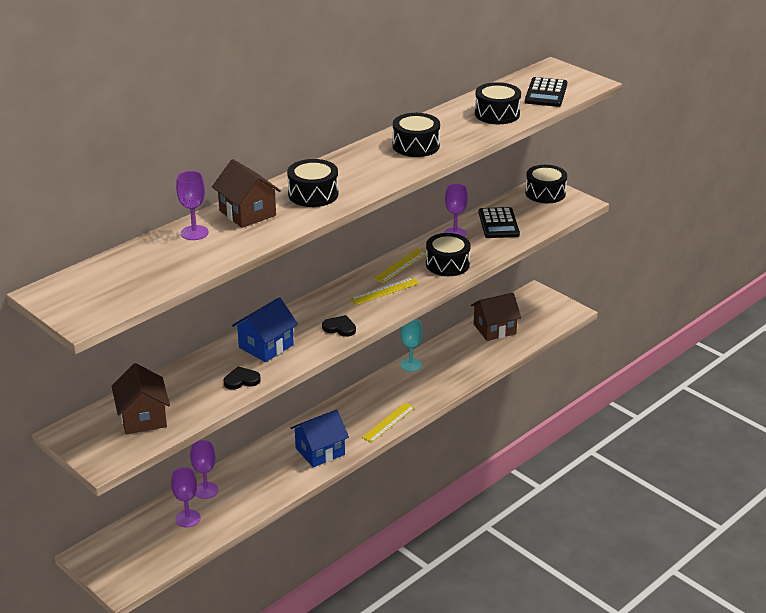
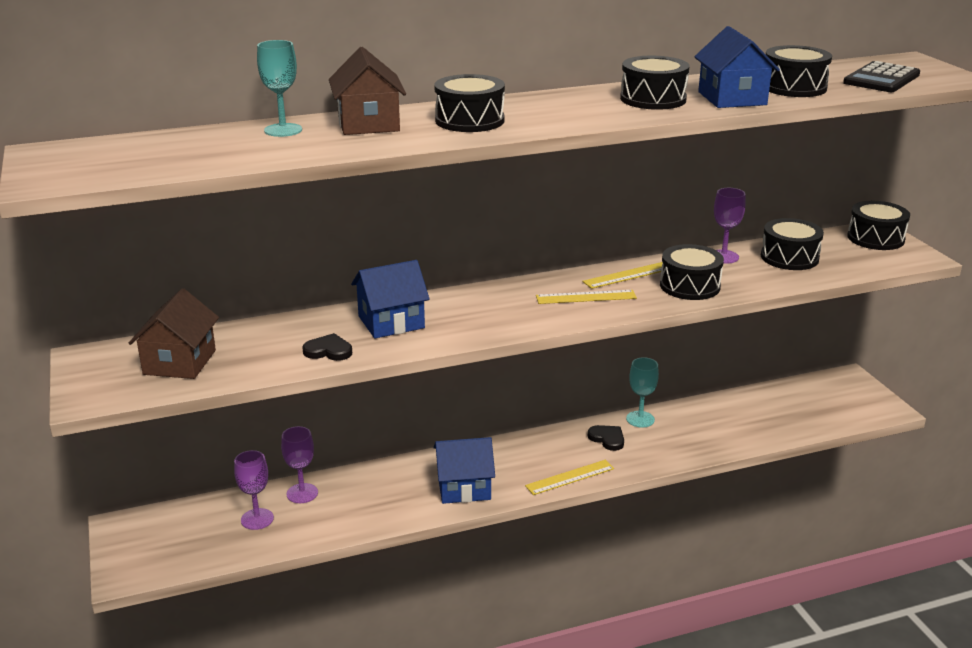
camera: 25 degrees right, 5 degrees down
(194, 233) = (283, 130): purple goblet -> turquoise goblet
(340, 328) = (497, 323): black heart -> black heart (607, 439)
(465, 134) = (732, 98): none -> blue house
(494, 329) = (772, 405): brown house -> none
(498, 224) = (789, 257): black calculator -> black drum

